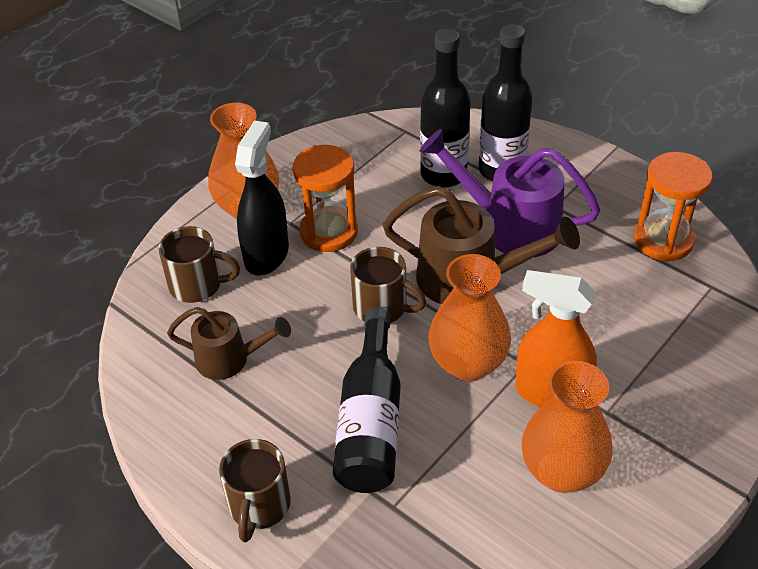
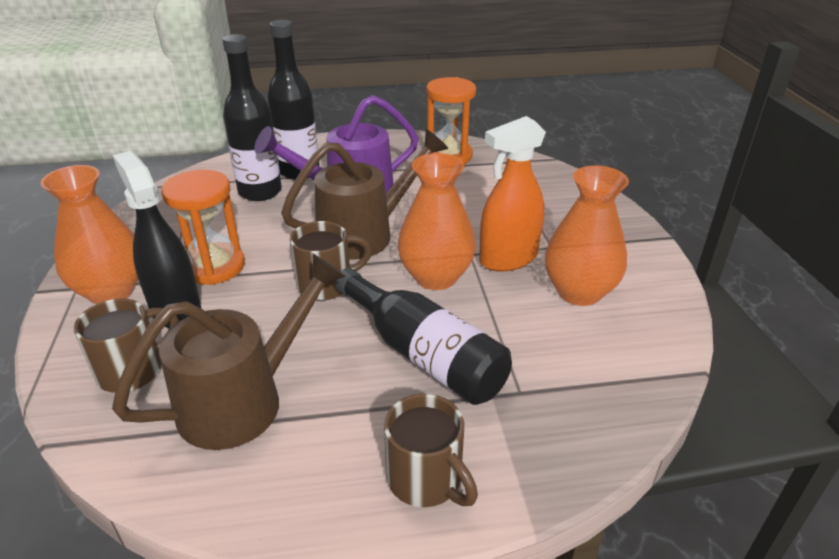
camera: 50 degrees left, 10 degrees down
(230, 360) = (244, 399): brown watering can -> brown watering can, size x1.62

